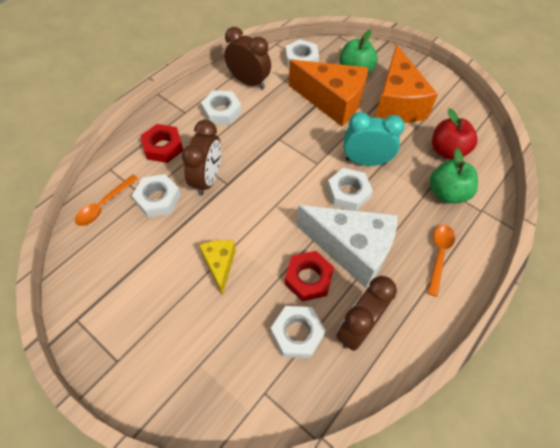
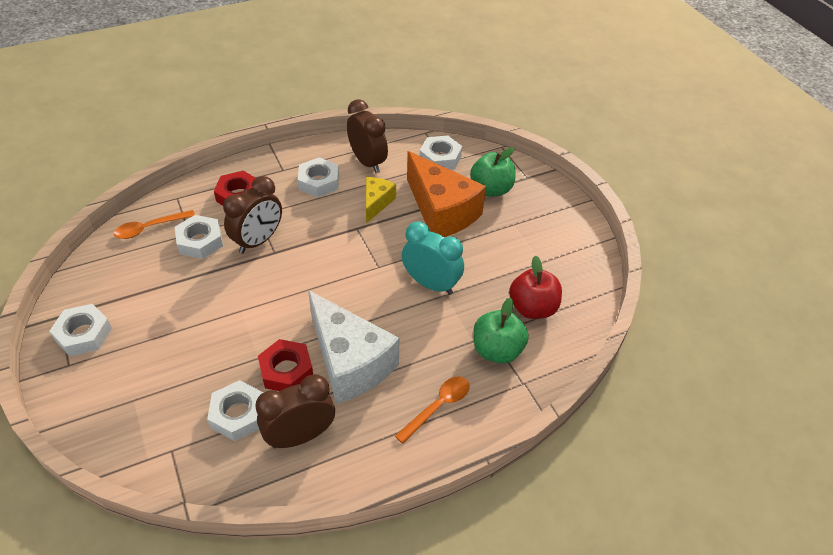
camera: 25 degrees right, 10 degrees down
(219, 265) = (213, 322): yellow cheese -> yellow cheese (376, 203)
(348, 193) = (388, 307): white nut -> white nut (83, 334)
(397, 103) = (513, 238): orange cheese -> none

